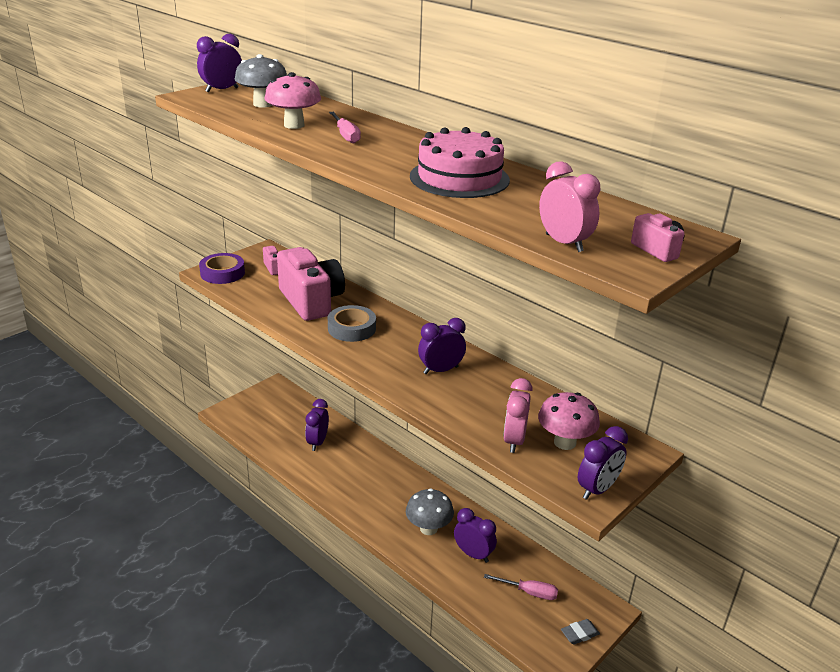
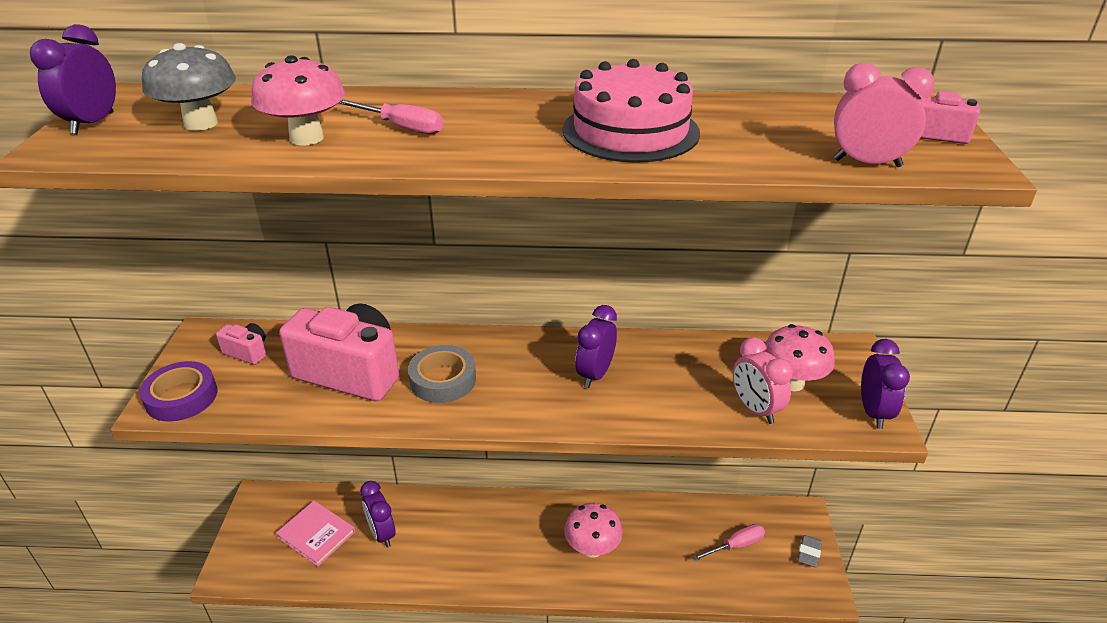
camera: 40 degrees left, 5 degrees up
(284, 421) = (316, 534): none -> pink book
(428, 528) = (592, 548): grey mushroom -> pink mushroom
(473, 554) = (656, 544): purple clock -> none

